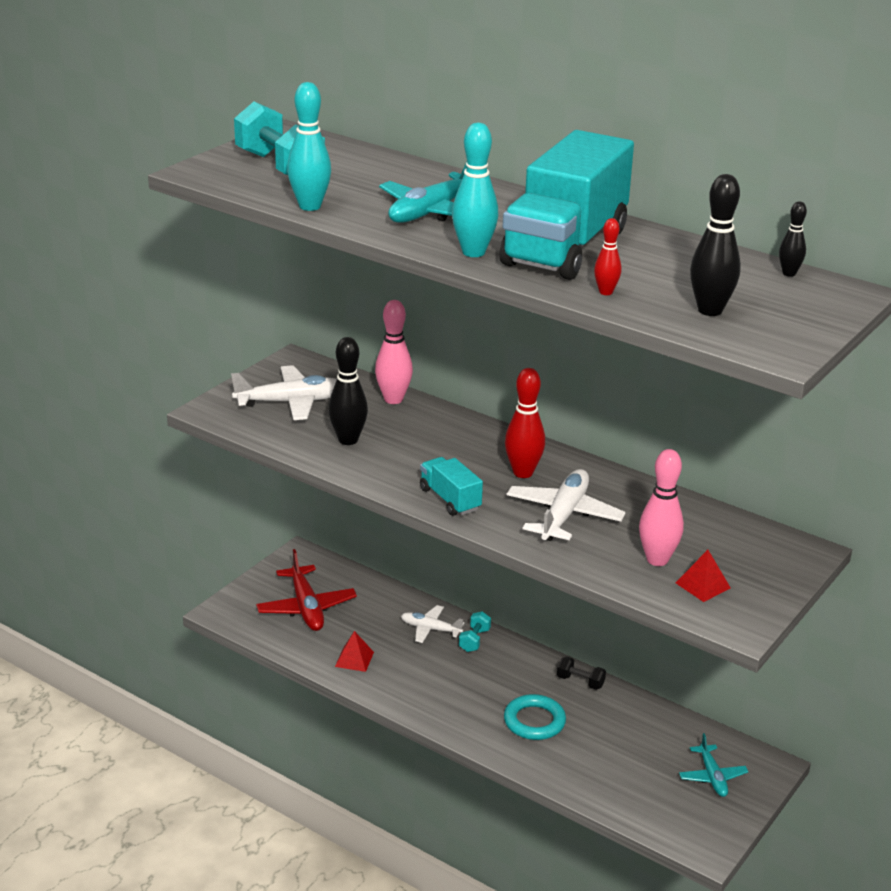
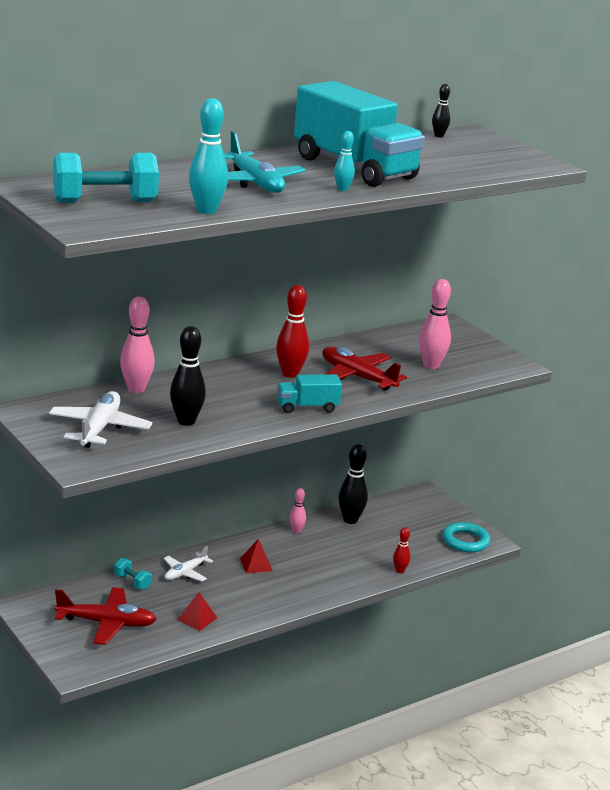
camera: 70 degrees left, 5 degrees down
(473, 252) = (342, 189): turquoise bowling pin -> turquoise bowling pin, size x0.56
(474, 640) = (215, 558): turquoise dumbbell -> turquoise dumbbell (132, 582)
(534, 721) = (327, 562): turquoise ring -> turquoise ring (465, 541)
(564, 515) = (357, 377): white plane -> red plane
(580, 682) = (296, 531): black dumbbell -> pink bowling pin
(605, 292) = (436, 176): red bowling pin -> red bowling pin (400, 571)
(703, 585) = (468, 361): red pyramid -> red pyramid (256, 564)
(710, 310) = (480, 163): black bowling pin -> black bowling pin (350, 520)
(712, 777) = (425, 516): turquoise plane -> none

